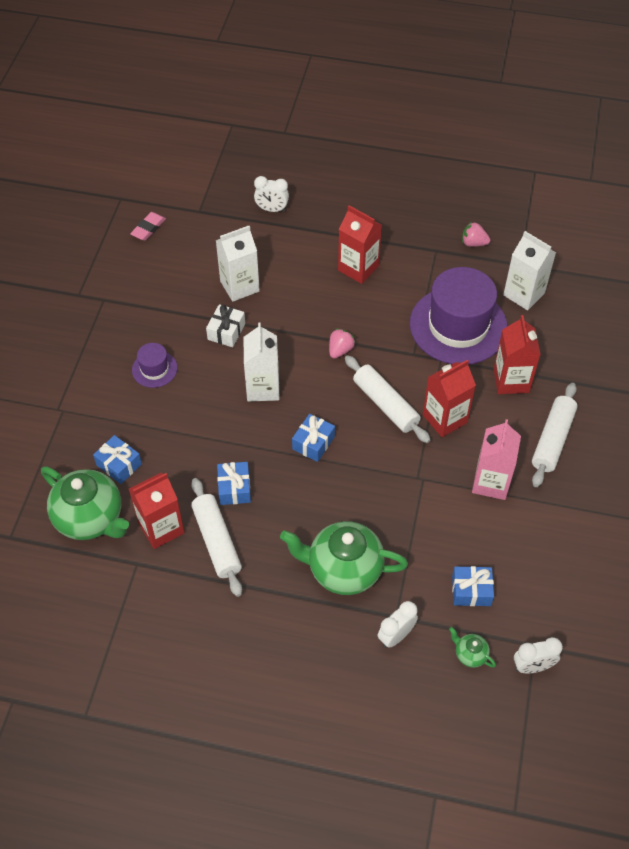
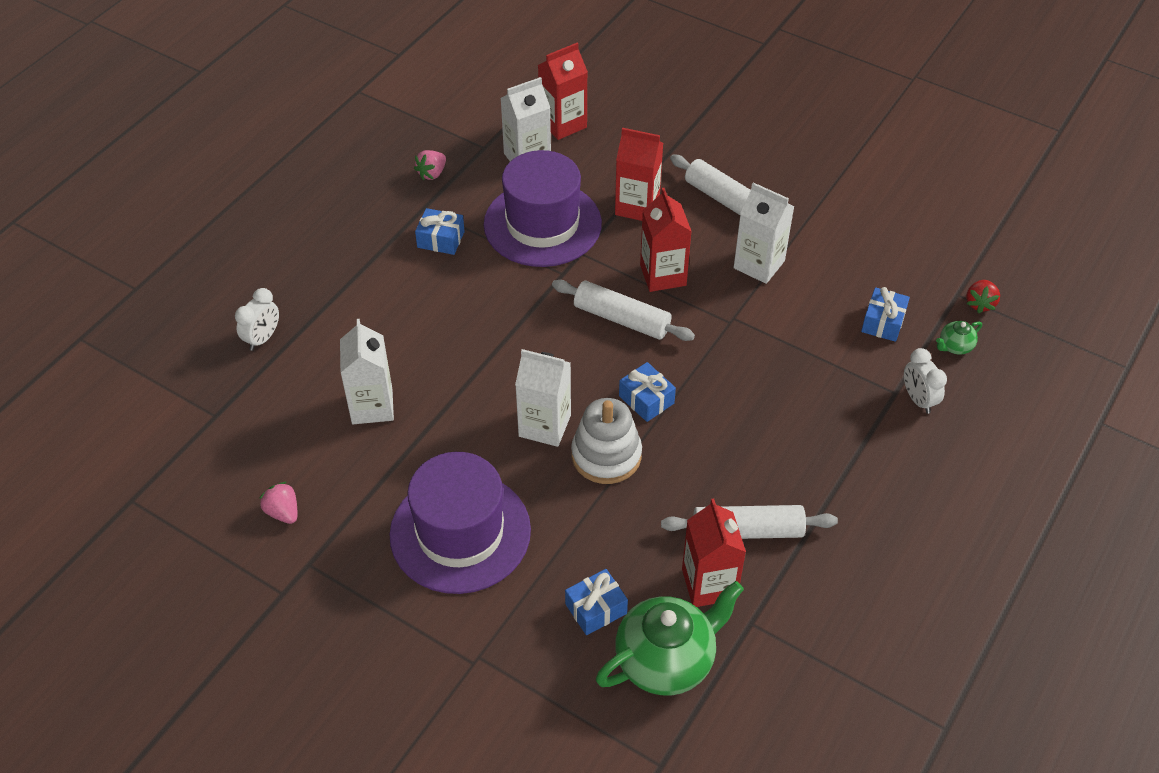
camera: 70 degrees left, 5 degrees down
(148, 228) = (210, 480): pink eraser -> none
(154, 369) = (460, 532): purple hat -> purple hat, size x2.21
(226, 331) = (438, 439): white gift -> none
(234, 488) = (680, 493): blue gift -> blue gift (441, 239)
(251, 433) = (606, 455): none -> white stacking toy
(340, 350) = (524, 336): pink strawberry -> pink strawberry (283, 512)
(343, 569) = (824, 421): green teapot -> none
(358, 268) = (410, 283): red carton -> red carton (563, 124)
(385, 404) = (621, 319): white rolling pin -> white rolling pin turned 45 degrees clockwise
(491, 482) = (759, 264): pink carton -> white carton
(532, 666) = (980, 303): white clock -> red strawberry

